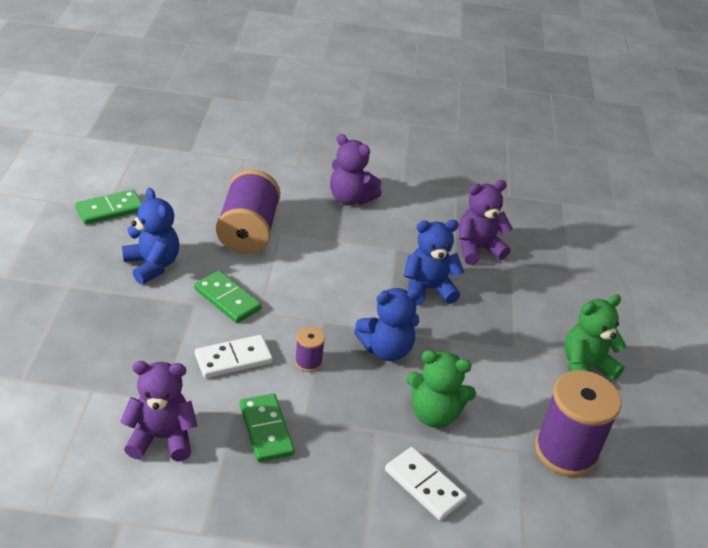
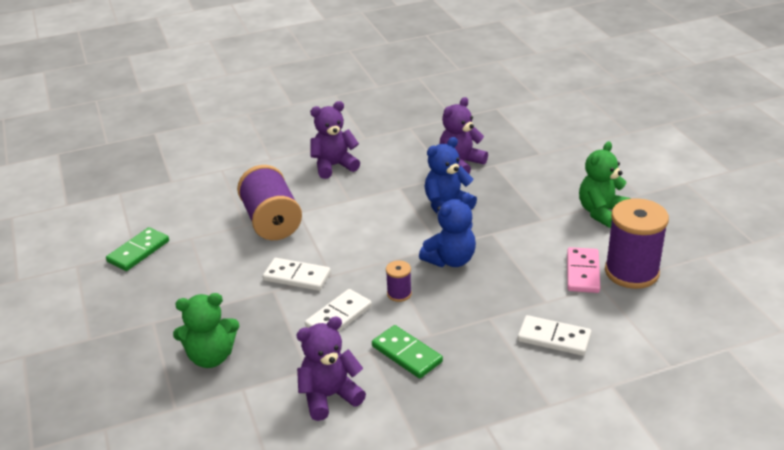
camera: 20 degrees left, 5 degrees down
(152, 265) = (212, 278): blue teddy bear -> none
(227, 299) = (297, 277): green domino -> white domino
(350, 198) = (334, 166): purple teddy bear -> purple teddy bear turned 150 degrees clockwise
(434, 414) = (521, 288): green teddy bear -> green teddy bear (211, 357)
(512, 427) = (583, 272): none -> pink domino

